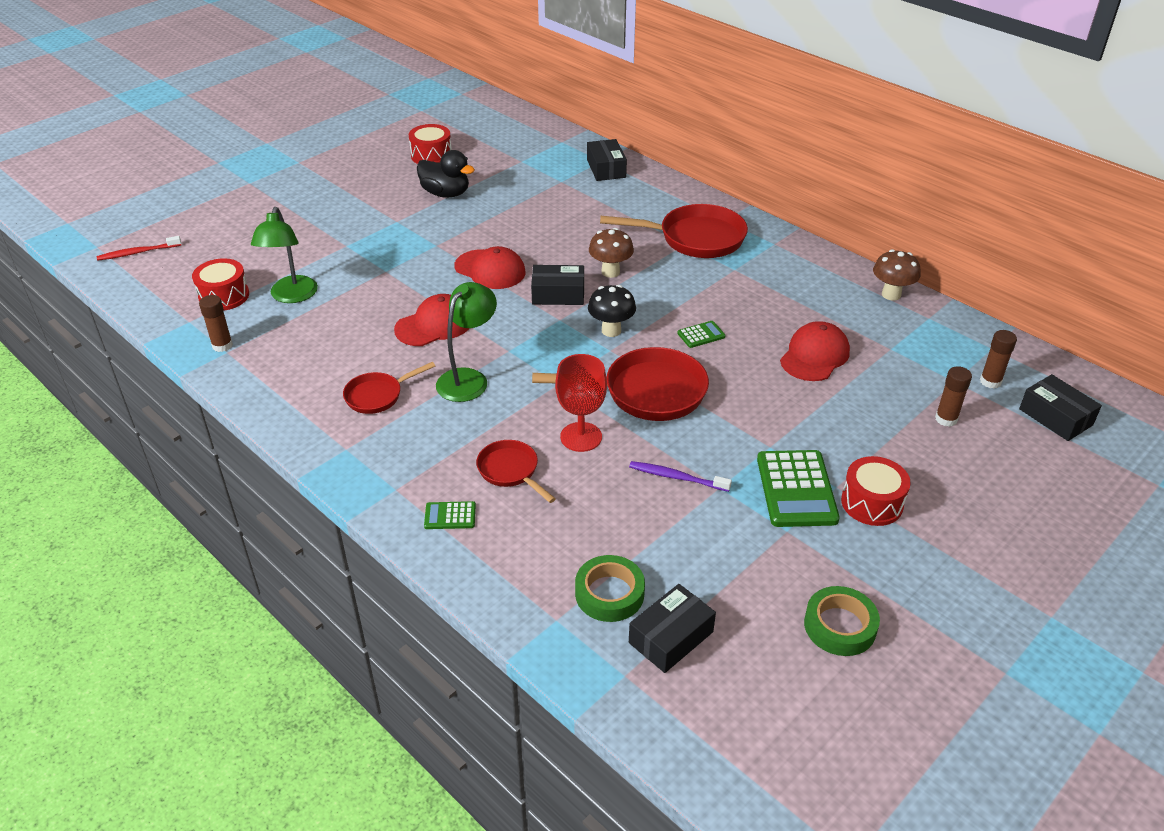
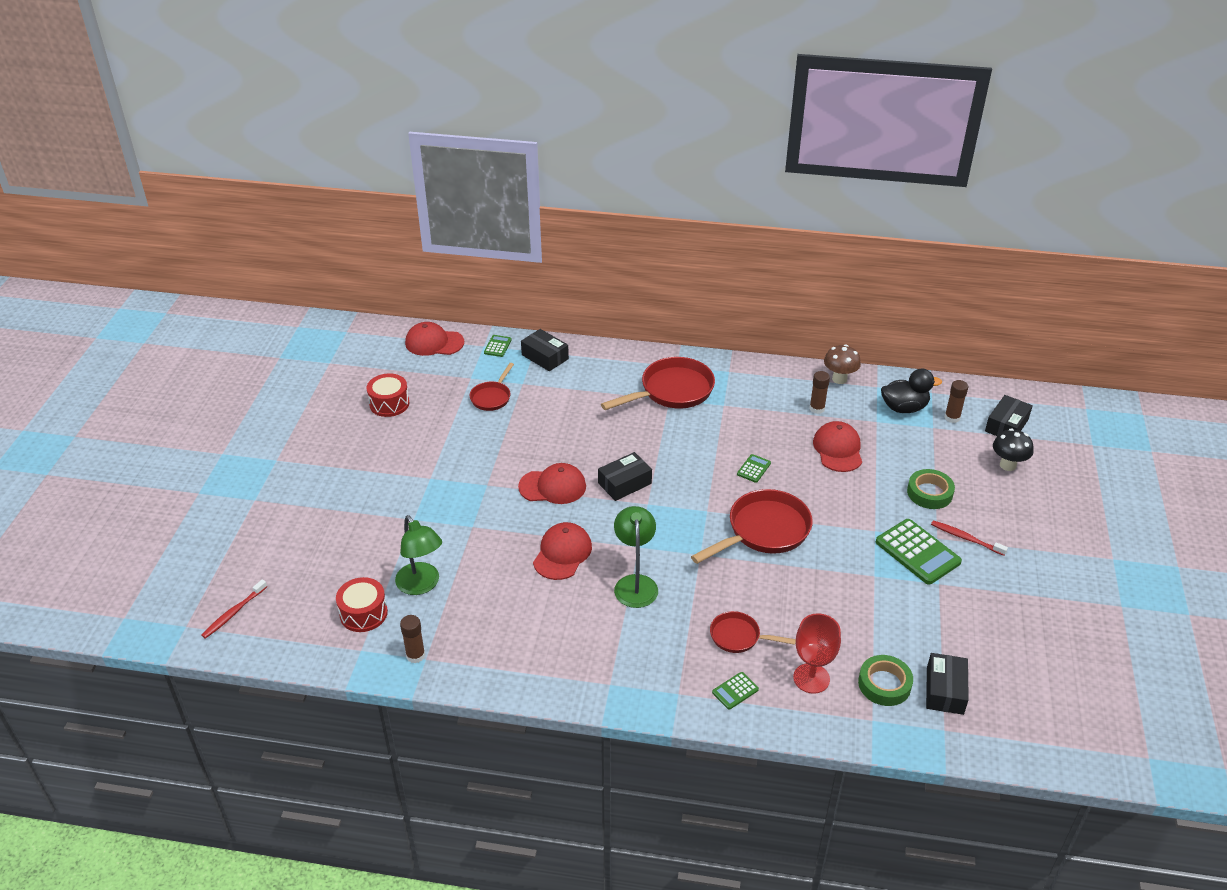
camera: 35 degrees left, 0 degrees up
(378, 396) = (585, 631): red pan -> red pan (492, 397)
(446, 193) = (442, 434): black duck -> black duck (904, 408)
(522, 125) = (434, 343): none -> red cap
(573, 146) = (497, 346): none -> green calculator
(581, 437) = (756, 587): red goblet -> red goblet (811, 678)
(610, 272) = (642, 447): brown mushroom -> none
(611, 330) = (692, 495): black mushroom -> black mushroom (1007, 465)
(676, 477) = (843, 583): purple toothbrush -> none
(840, 626) = (1022, 628): green tape -> green tape (929, 493)
(872, 503) = (965, 538): red drum -> red toothbrush
(946, 419) = (952, 457): brown glue stick -> brown glue stick (817, 408)
(1055, 417) = (1006, 425): black box -> black box turned 75 degrees counterclockwise

